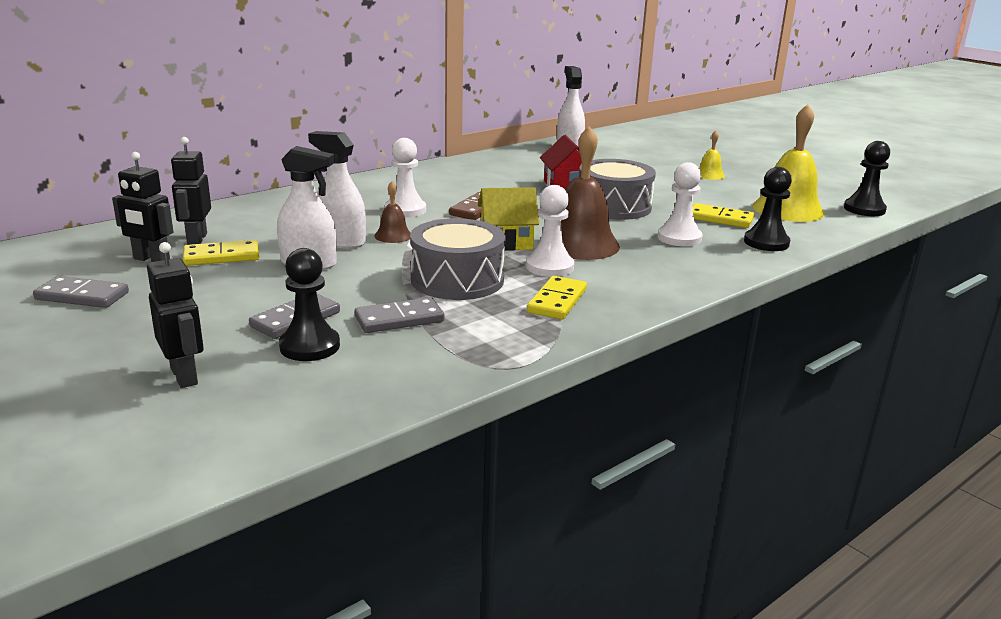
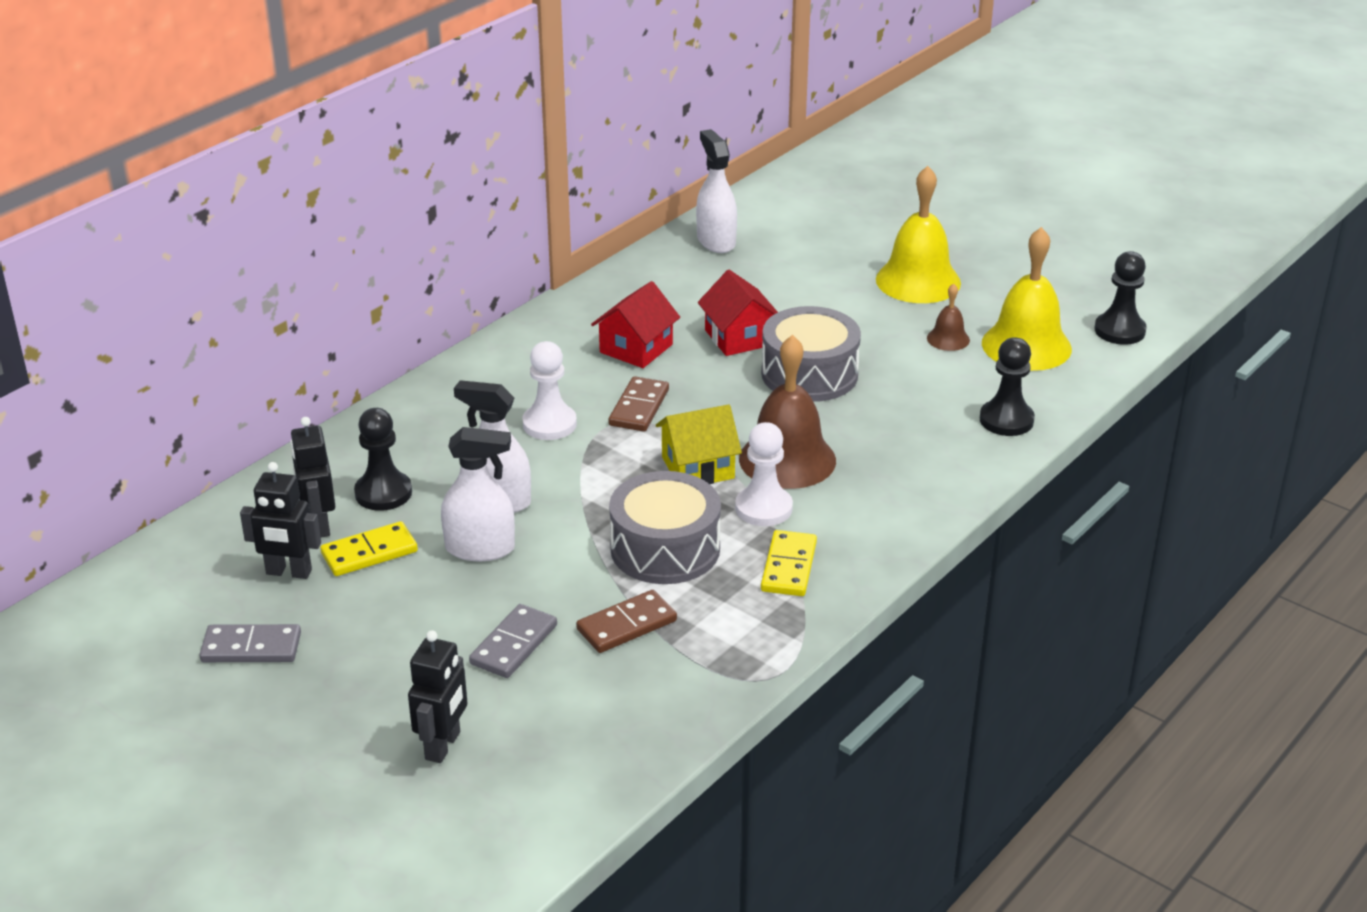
camera: 10 degrees left, 10 degrees up
(184, 376) = (443, 746): black robot -> black robot turned 60 degrees clockwise
(309, 346) = (550, 682): black pawn -> black pawn (383, 493)
(393, 236) = (556, 479): brown bell -> brown bell (948, 339)
(399, 319) = (627, 625): grey domino -> brown domino
(489, 184) = (636, 348): none -> red house
(679, 238) = (902, 428): white pawn -> none
(709, 175) = (918, 281): yellow bell -> yellow bell, size x2.08
(720, 219) = (945, 380): yellow domino -> none

